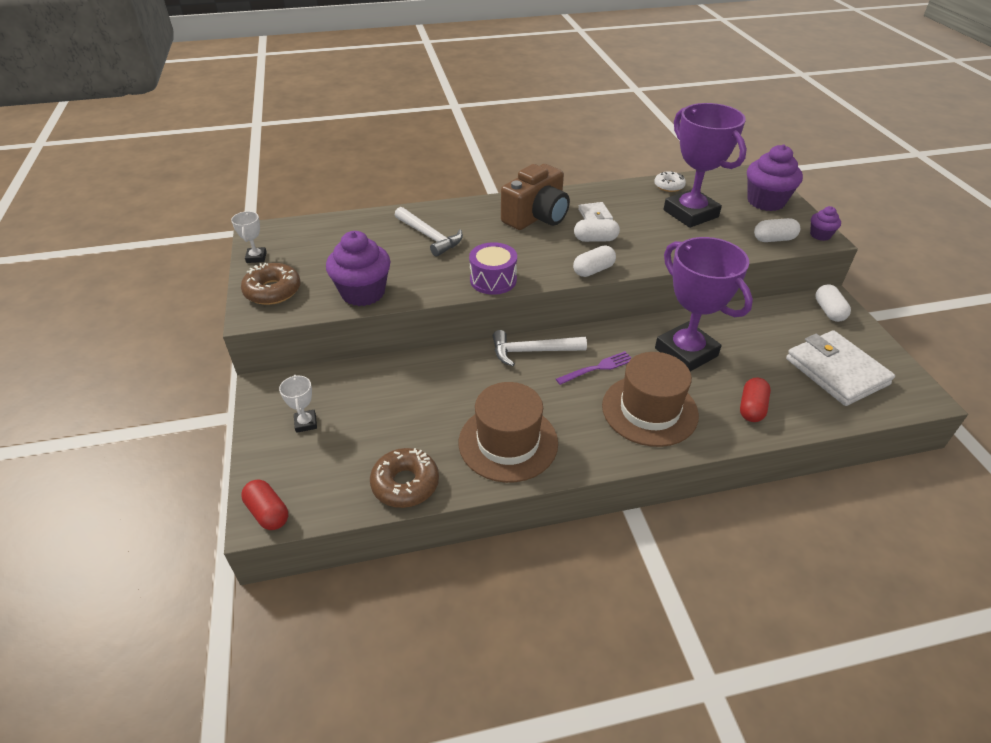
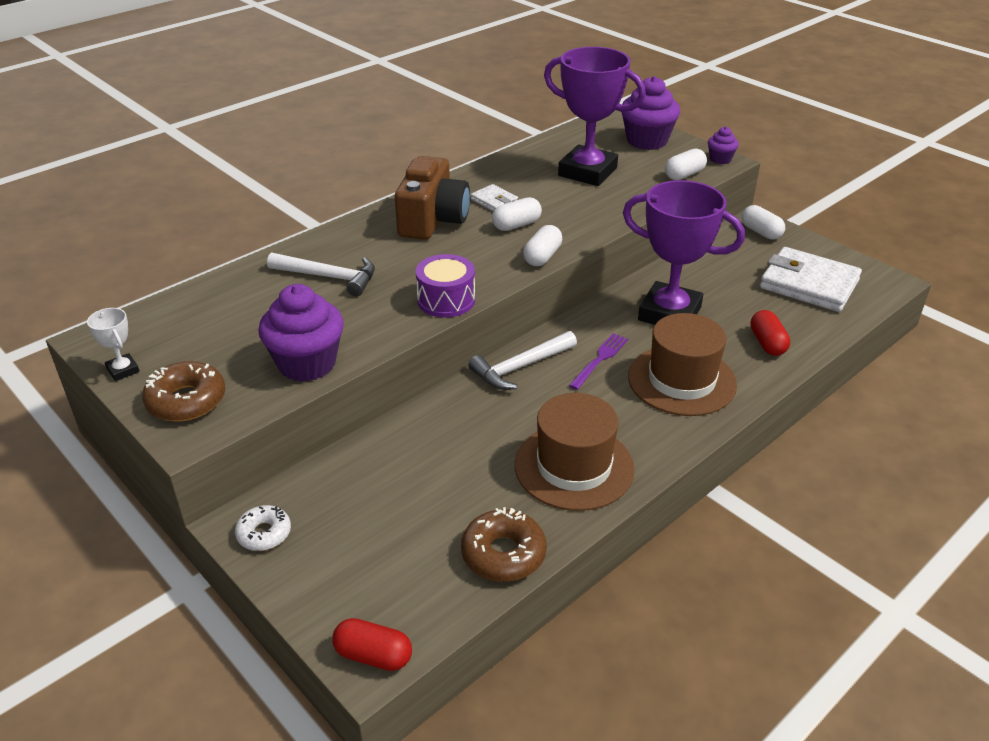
camera: 30 degrees left, 5 degrees down
(306, 423) = (329, 542): white trophy -> none
(669, 186) = (542, 150): white donut -> white donut (264, 533)

